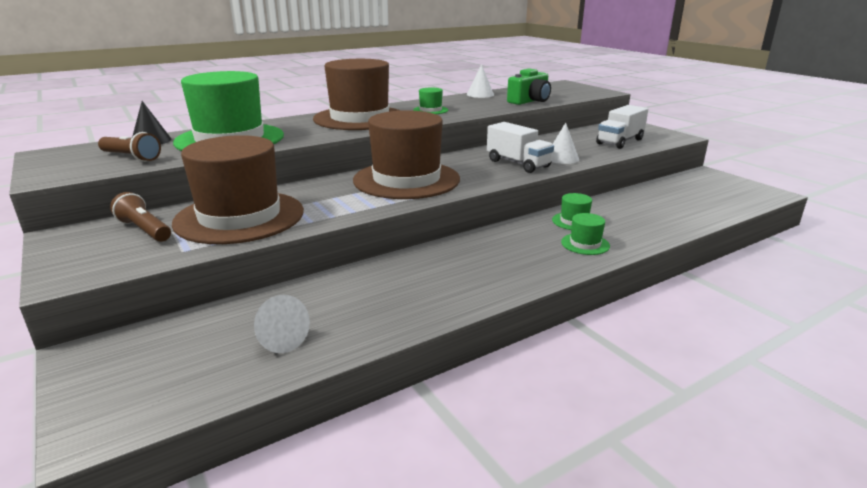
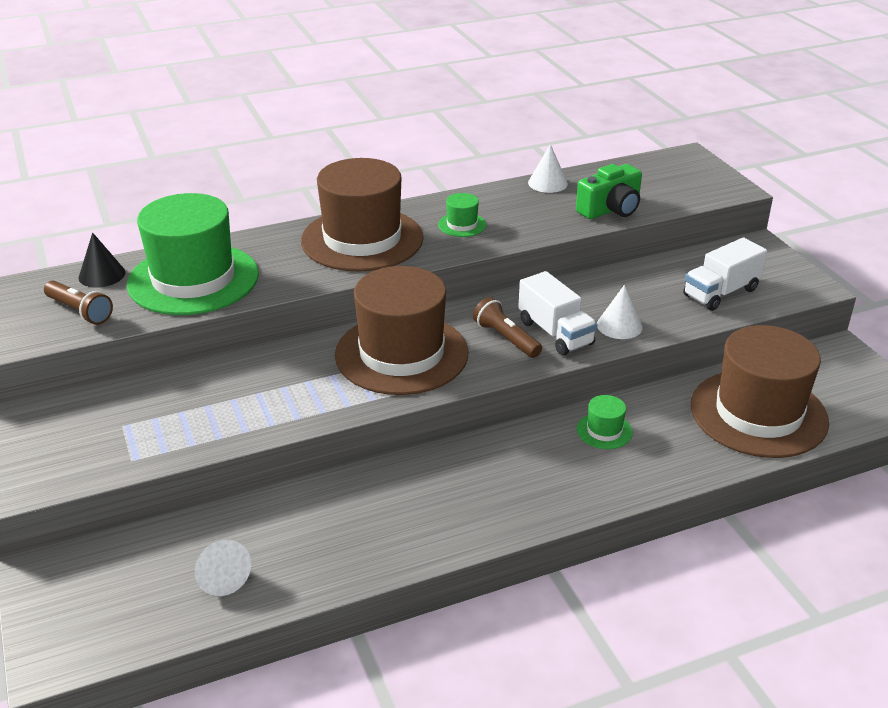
camera: 10 degrees right, 10 degrees up
(144, 230) = (93, 419): brown flashlight -> brown flashlight (506, 338)
(240, 217) = (195, 407): brown hat -> brown hat (758, 413)
(585, 244) = (599, 474): green hat -> none

